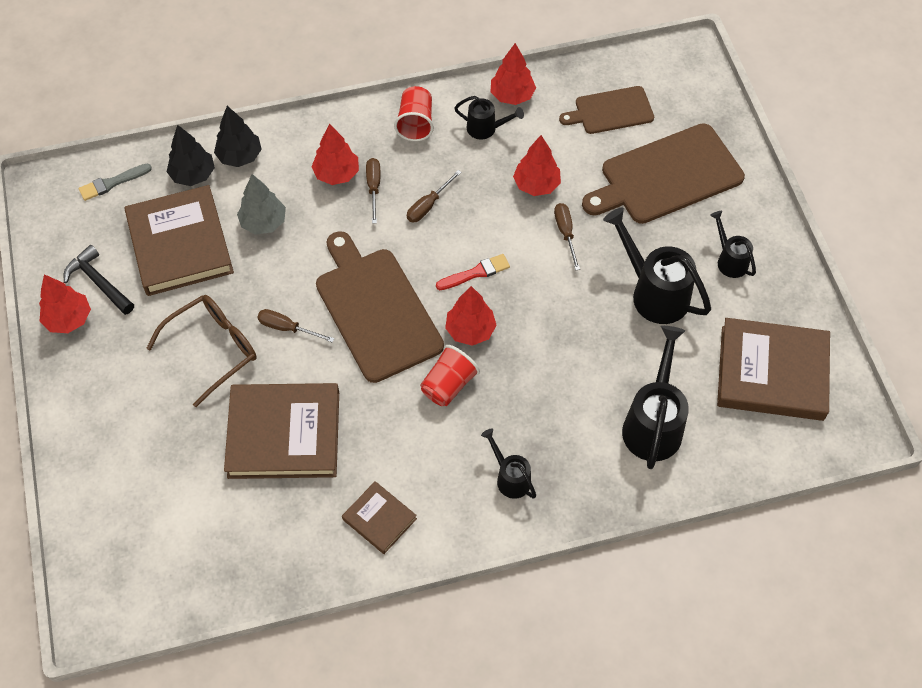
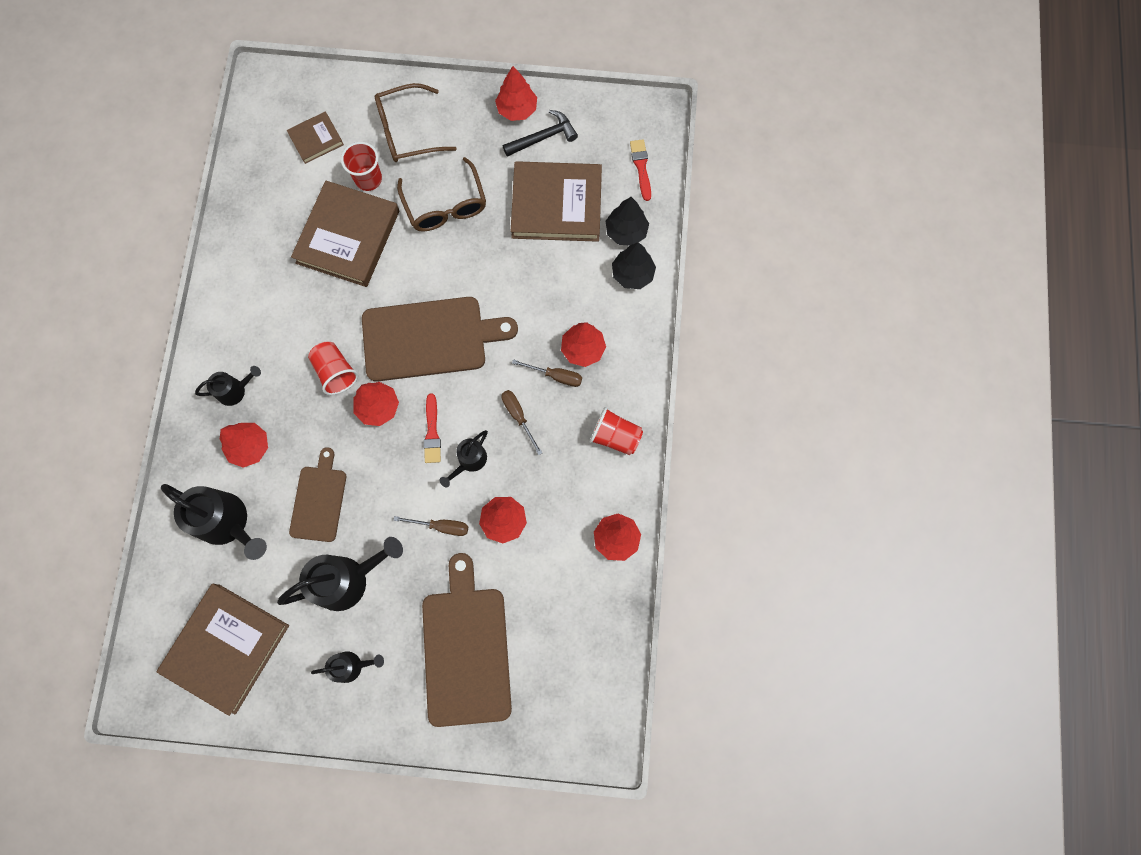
camera: 110 degrees right, 15 degrees up
(112, 183) = (641, 167): grey brush -> red brush
(127, 422) = (407, 131): none -> brown glasses
(203, 440) = (368, 179): none -> red cup
(263, 222) = (553, 275): grey tree -> none
(287, 328) = (441, 265): brown screwdriver -> none
(379, 519) = (247, 284): brown book -> brown book (316, 139)
(486, 129) = (585, 499): black watering can -> black watering can (469, 461)
(565, 436) = (250, 447): none -> red tree
(611, 111) = (563, 628): brown cutting board -> brown cutting board (319, 500)

